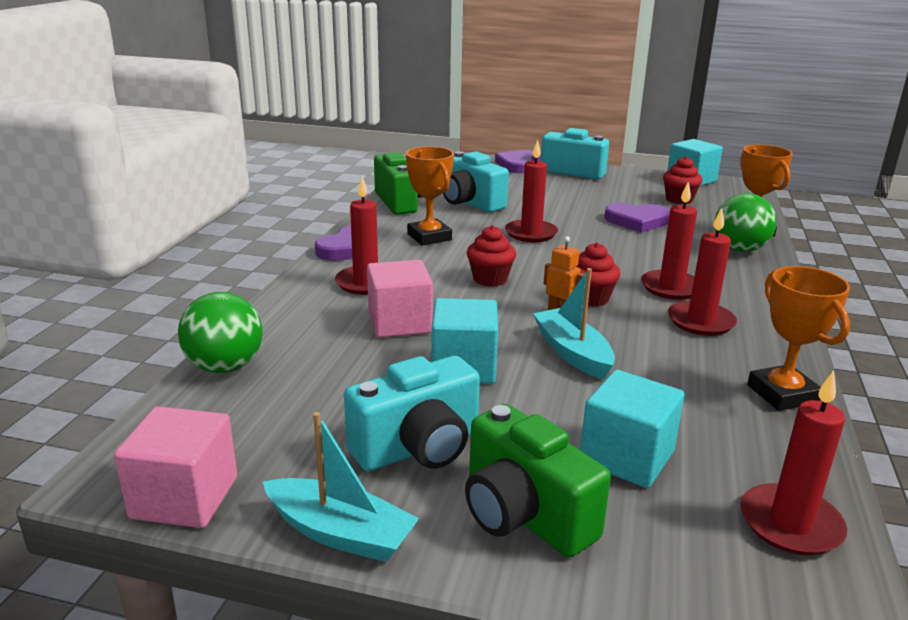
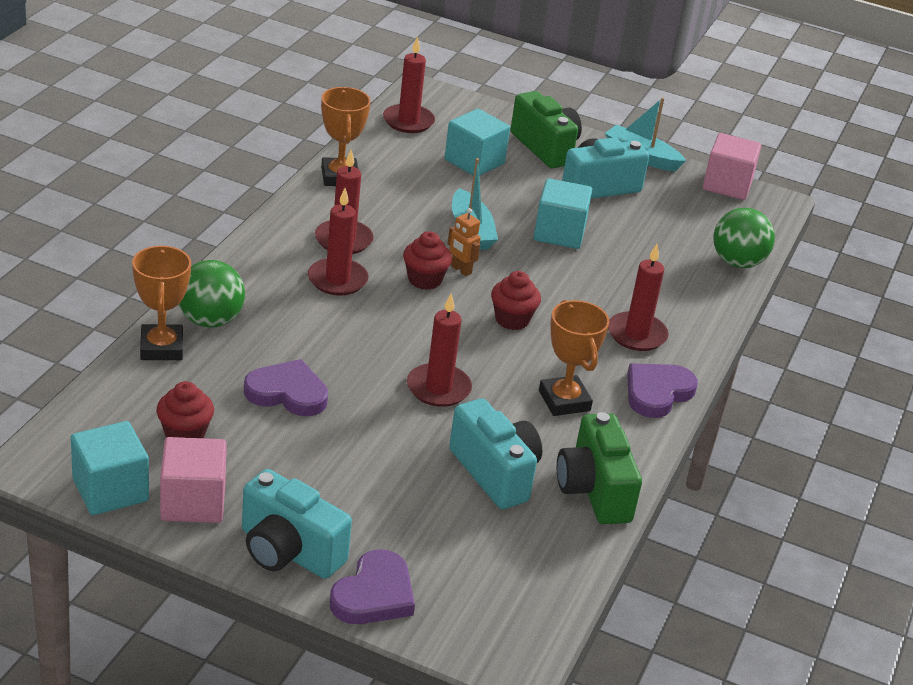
camera: 175 degrees left, 10 degrees up
(400, 323) = (605, 281): pink cube -> pink cube (193, 502)

